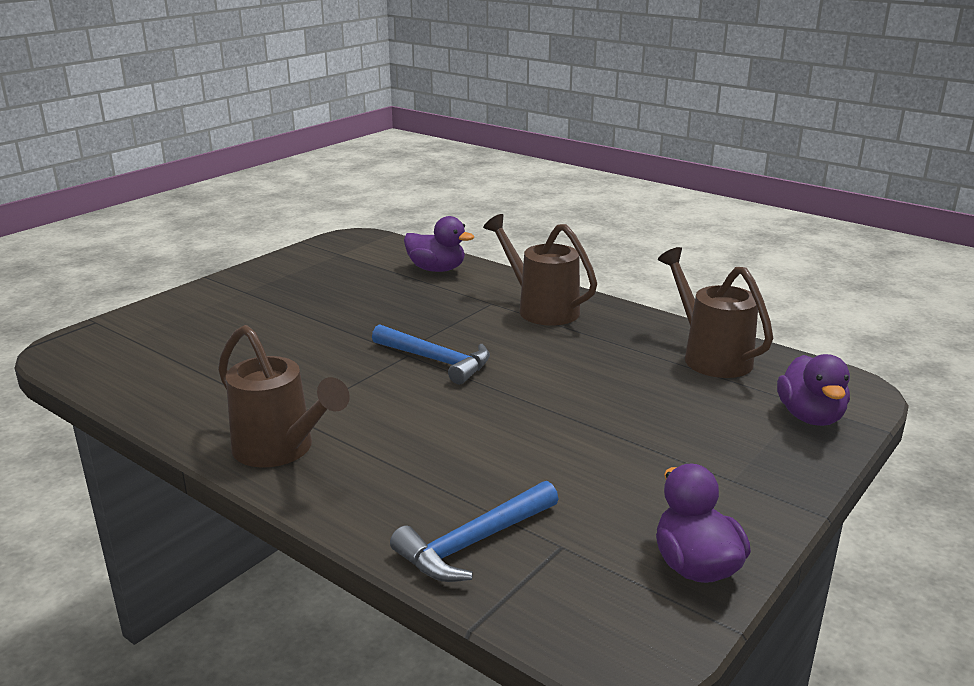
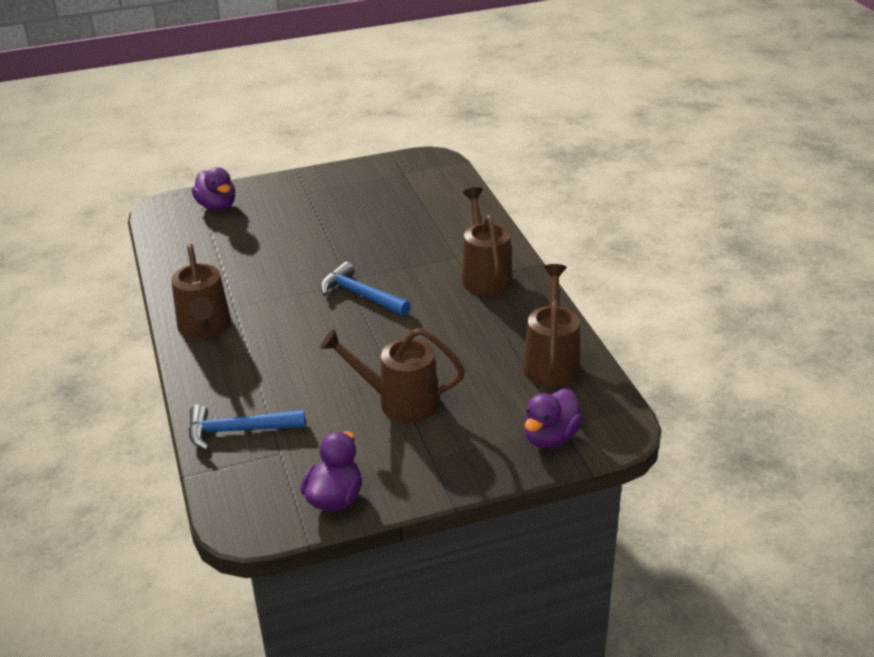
camera: 35 degrees right, 10 degrees up
(436, 269) = (455, 211): purple duck -> purple duck (217, 206)
(436, 361) = (361, 295): blue hammer -> blue hammer turned 150 degrees clockwise
(619, 440) = (399, 401): none -> brown watering can

